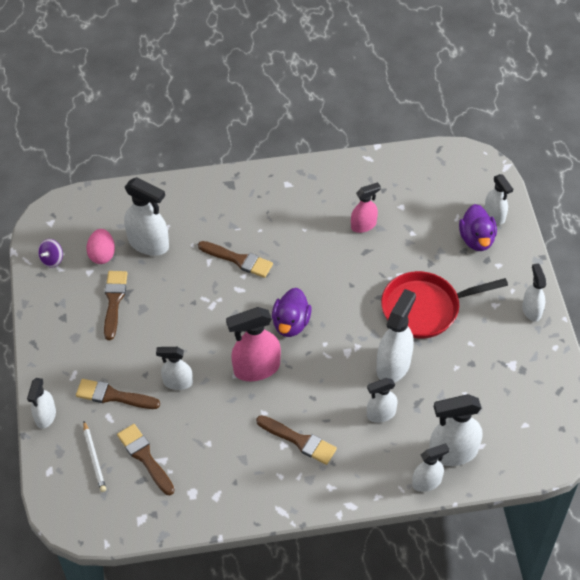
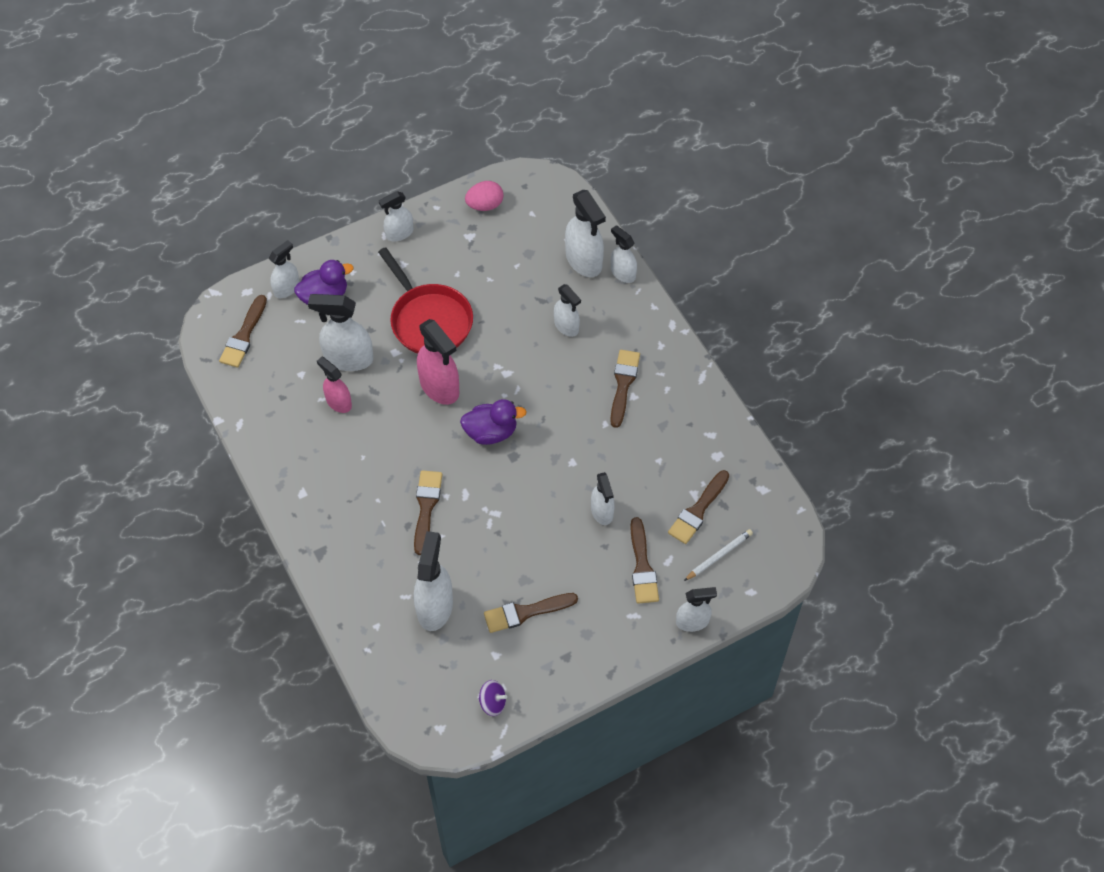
camera: 110 degrees left, 5 degrees up
(102, 254) = (467, 650): pink egg -> pink egg (485, 205)
(256, 368) = (557, 446): pink spray bottle -> pink spray bottle (439, 387)
(393, 365) = (507, 330): white spray bottle -> white spray bottle (348, 358)
(454, 177) = (244, 336): none -> brown brush

